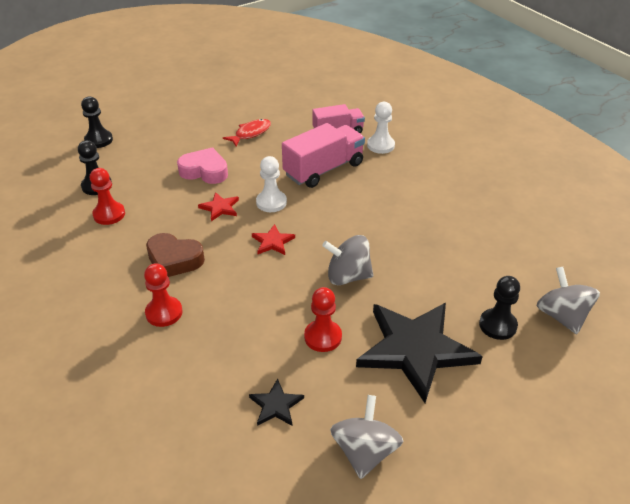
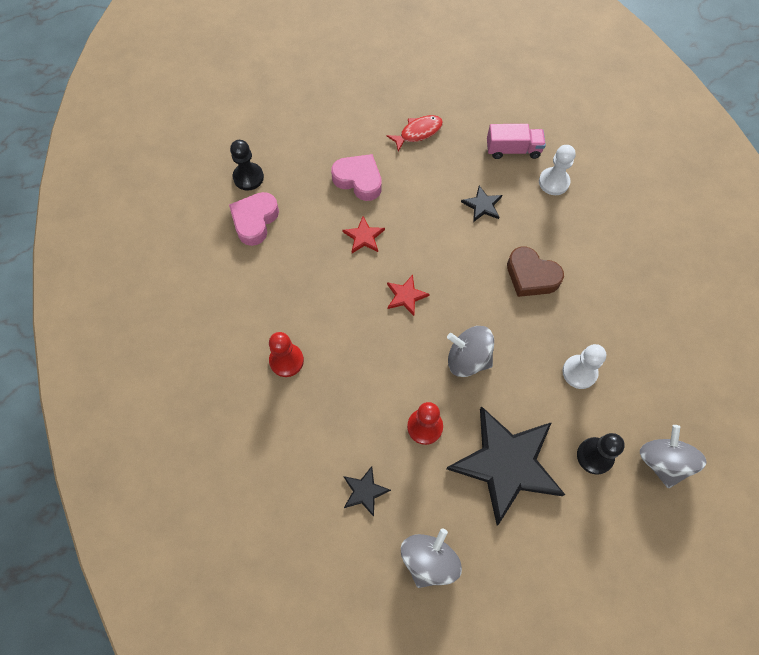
camera: 15 degrees right, 25 degrees up
(98, 140) = (259, 109): black pawn -> none
(109, 214) = (255, 221): red pawn -> pink heart
(174, 260) = (307, 297): brown heart -> brown heart (531, 276)
(271, 202) = (417, 241): white pawn -> white pawn (579, 372)
(323, 169) = (482, 205): pink truck -> black star

